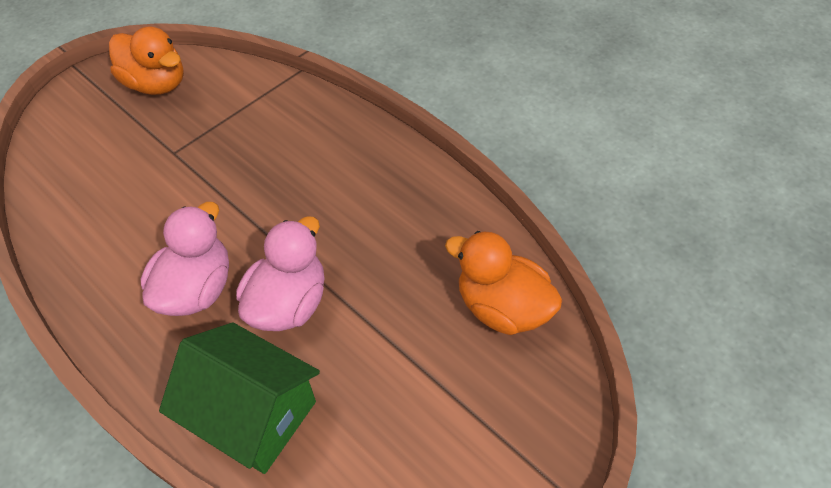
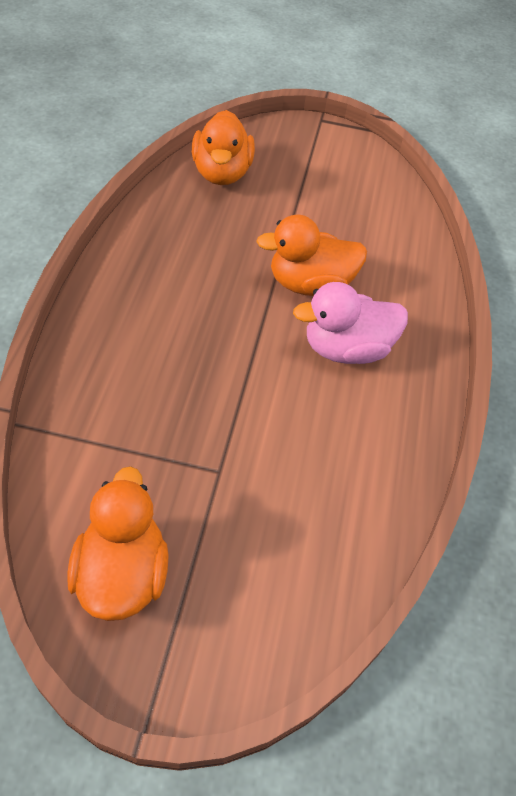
camera: 130 degrees left, 0 degrees up
(253, 414) = (401, 262): green house -> none
(289, 303) = (310, 284): pink duck -> orange duck

